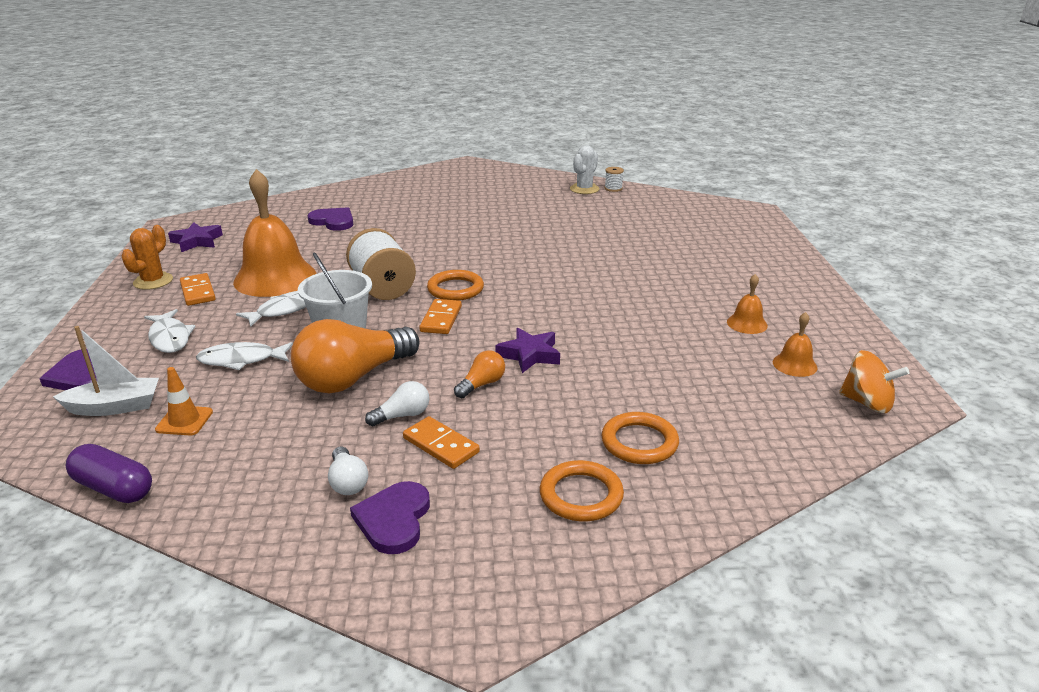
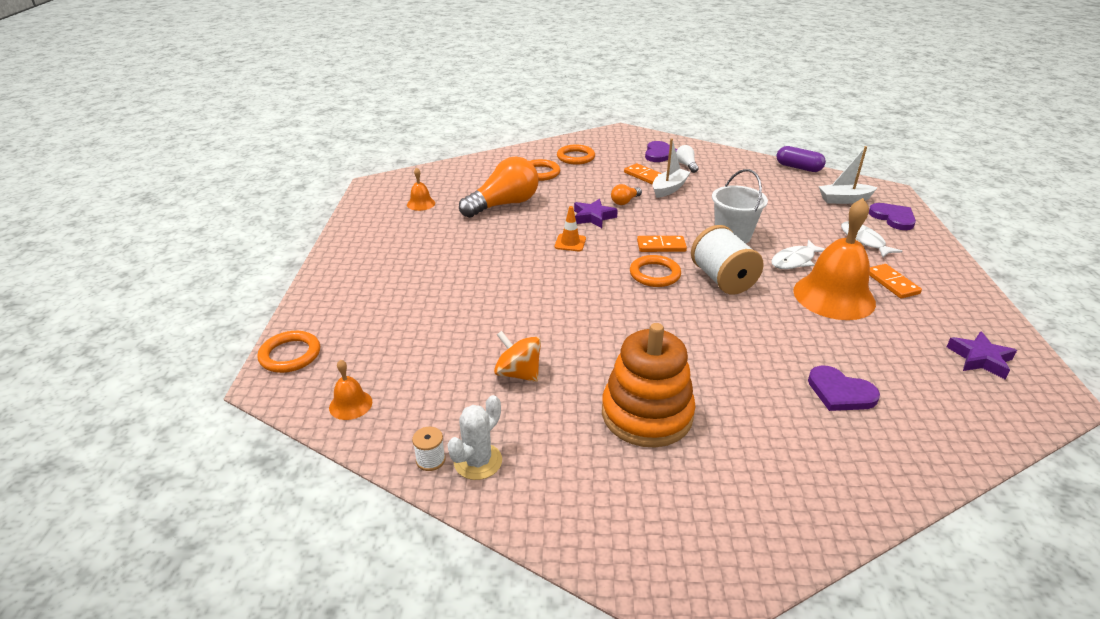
camera: 175 degrees left, 5 degrees up
(153, 281) = (951, 298): orange cactus -> none
(184, 421) = (794, 191): orange traffic cone -> orange traffic cone (570, 243)
(241, 360) = (793, 223): white fish -> none
(353, 378) = (708, 208): orange light bulb -> orange light bulb (504, 204)
(402, 415) = (669, 189): white light bulb -> white boat
(441, 319) = (661, 246): orange domino -> orange domino turned 75 degrees clockwise
(479, 208) = (647, 414): none -> orange stacking toy
(747, 323) = (426, 231): orange bell -> orange bell (350, 404)
(760, 223) = (290, 355): none -> orange ring
(867, 403) = (401, 183): orange spinning top -> orange spinning top (518, 373)

